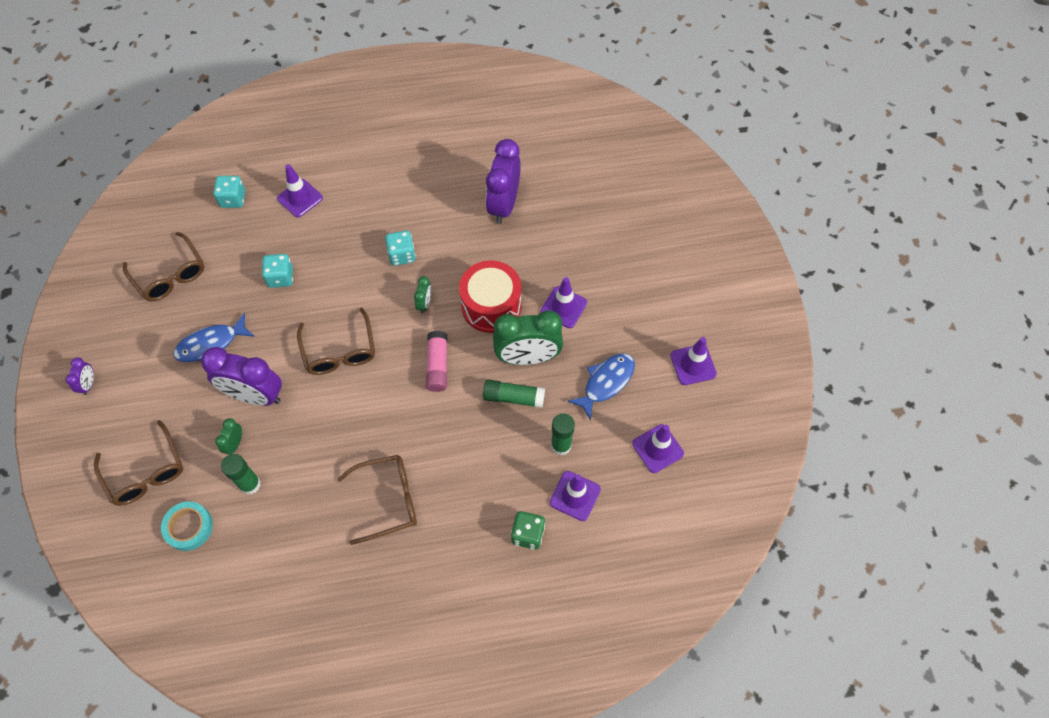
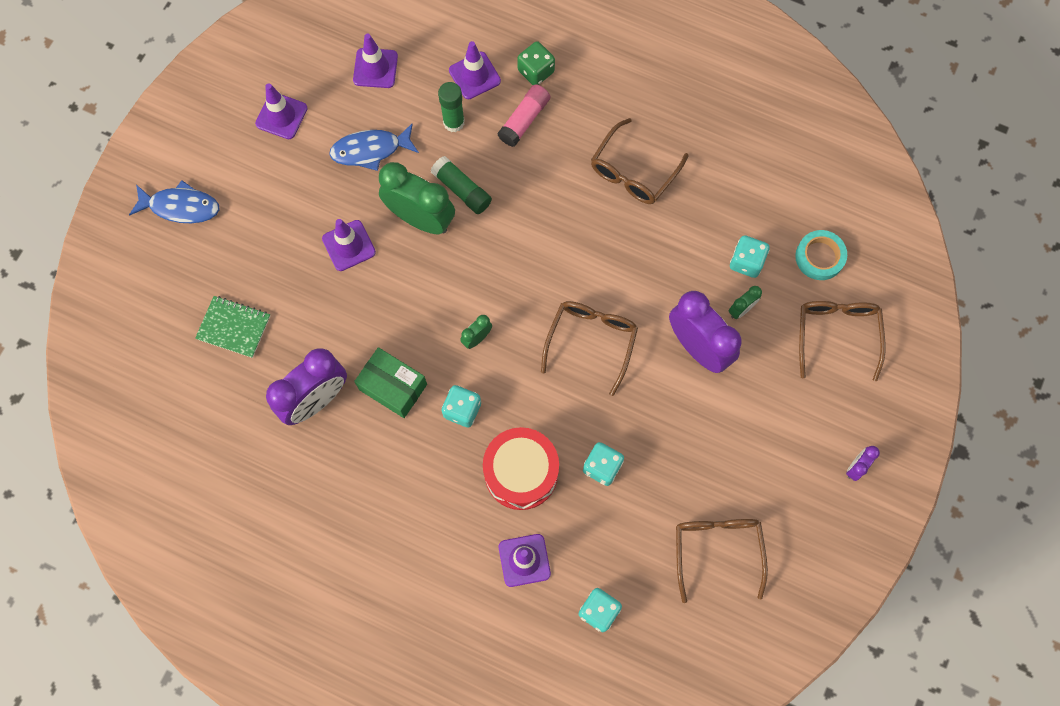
camera: 145 degrees left, 10 degrees up
(211, 344) = (713, 433): blue fish -> blue fish (181, 207)
(250, 484) = (746, 262): green glue stick -> turquoise dice
(387, 500) = (633, 171): brown glasses -> brown glasses turned 75 degrees counterclockwise
(437, 366) = (508, 265): pink glue stick -> pink glue stick (524, 120)
(459, 241) = (393, 387): none -> green box
(491, 306) = (415, 292): red drum -> red drum (521, 473)
(594, 213) = (234, 327): none -> green notebook

